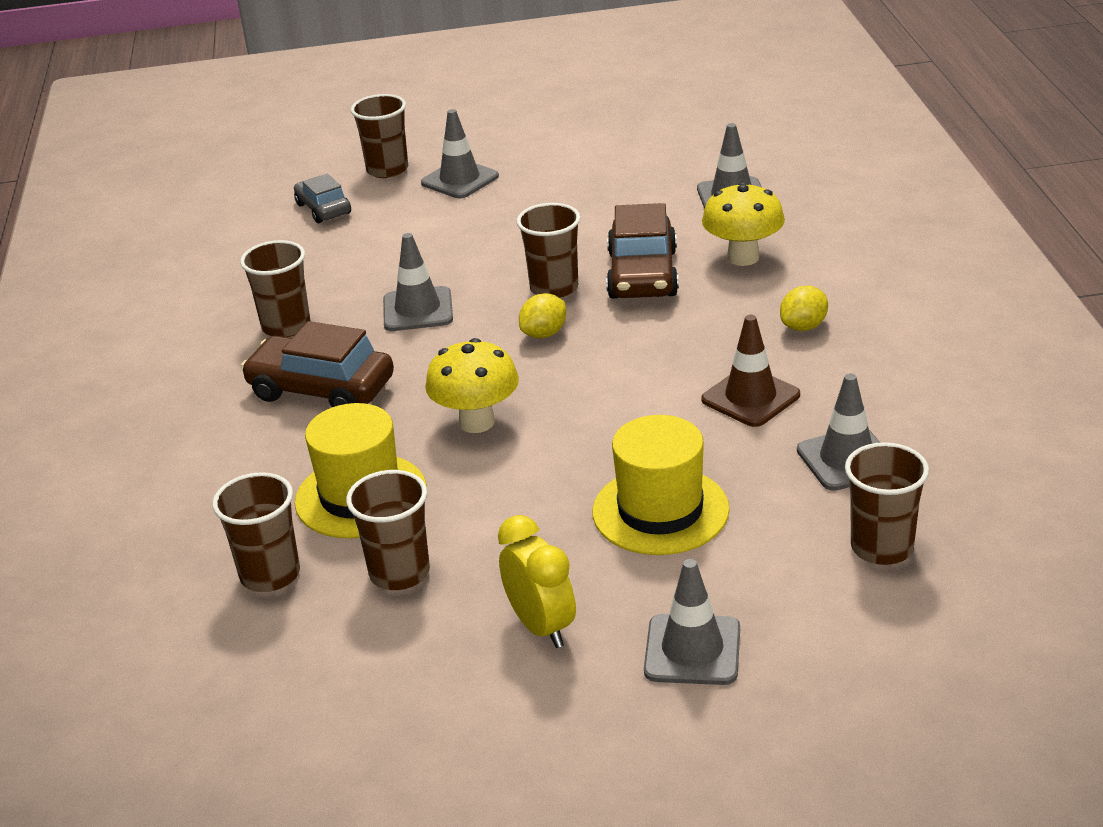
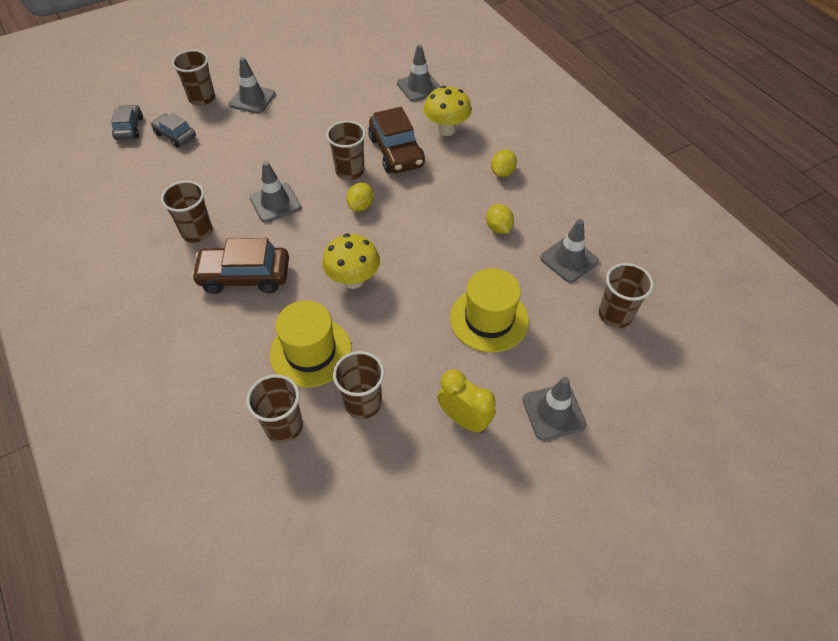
camera: 25 degrees left, 20 degrees up
(265, 192) = (129, 128): none -> grey car
(750, 397) = (498, 228): brown traffic cone -> yellow lemon

